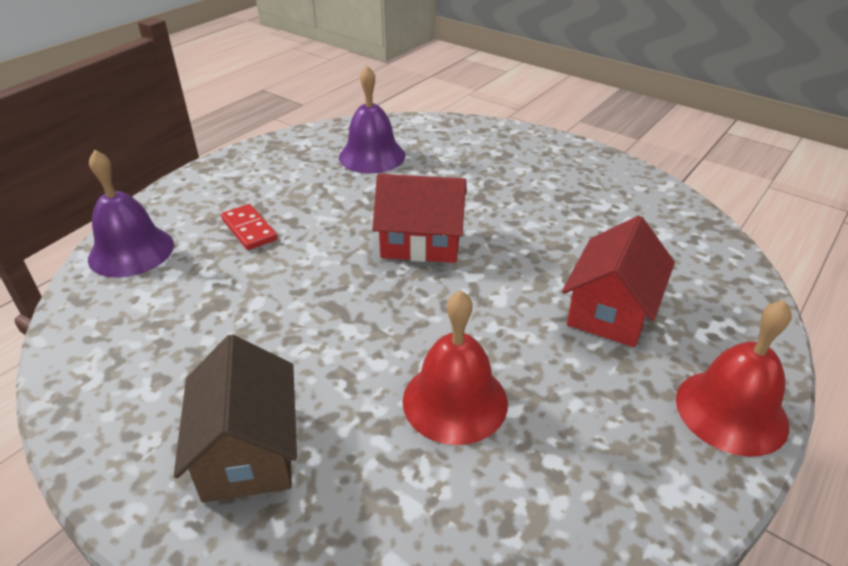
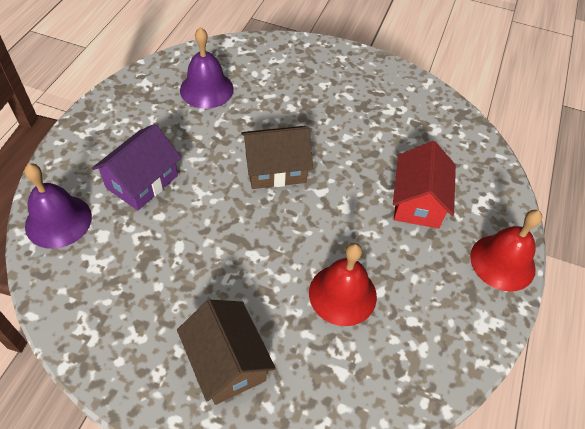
camera: 20 degrees left, 15 degrees up
(249, 229) = (142, 182): red domino -> purple house
(421, 242) = (275, 169): red house -> brown house

